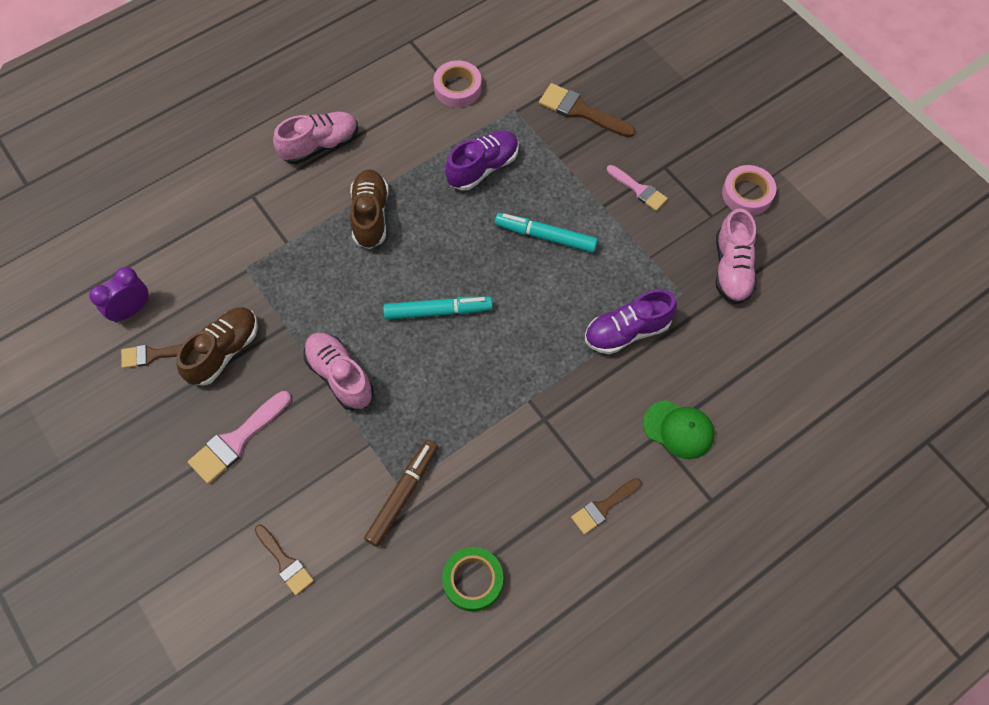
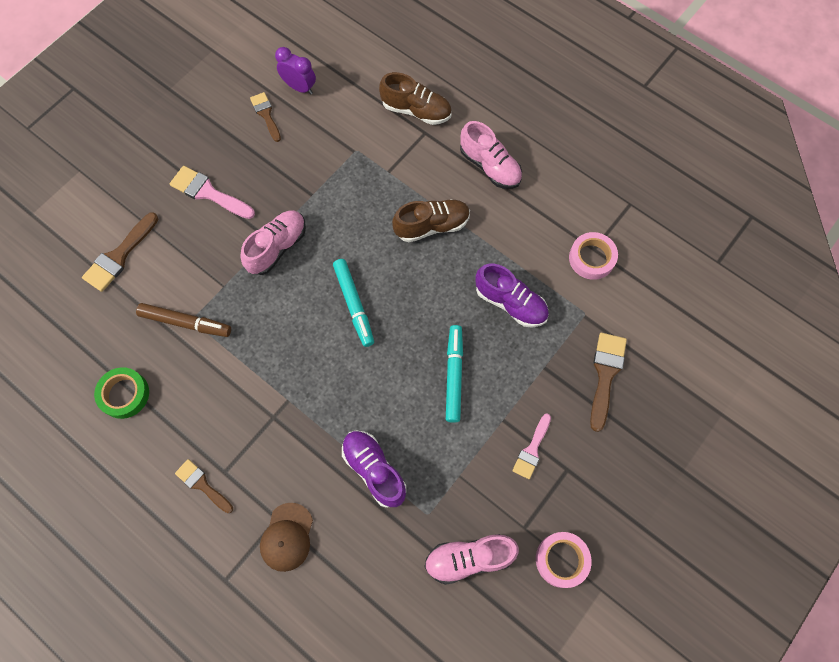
camera: 75 degrees right, 5 degrees up
(224, 352) = (279, 160): brown shoe -> brown shoe (416, 110)
(285, 562) = (119, 256): brown brush -> brown brush, size x1.51
(678, 429) = (287, 537): green cap -> brown cap

